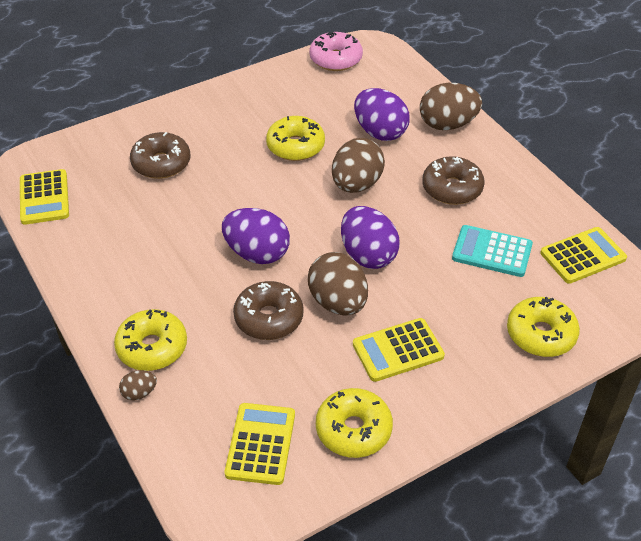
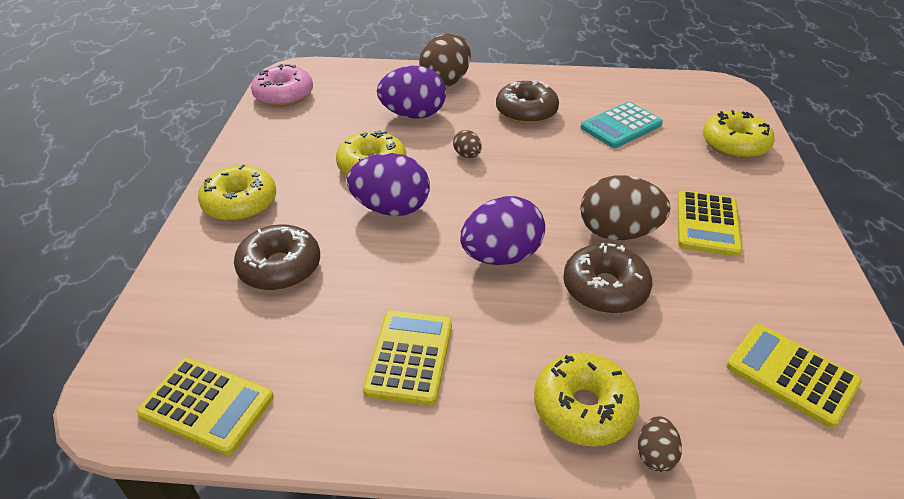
camera: 55 degrees left, 5 degrees down
(353, 430) = (799, 296): yellow donut -> yellow donut (240, 203)
(356, 184) = (467, 155): brown egg -> brown egg, size x0.47
(368, 255) = (568, 188): purple egg -> purple egg (391, 209)
(583, 256) = (660, 91): yellow calculator -> yellow calculator (409, 357)

